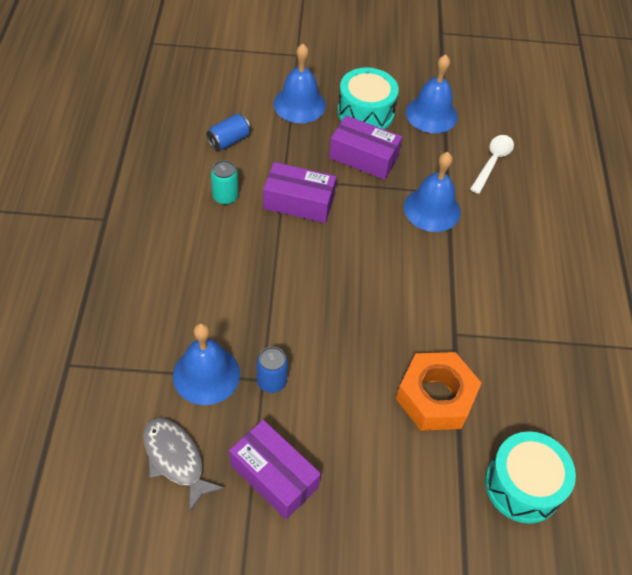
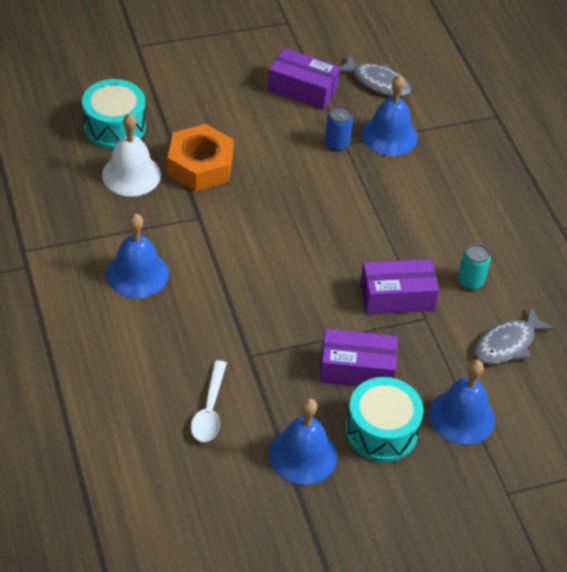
camera: 160 degrees right, 5 degrees down
(229, 140) = (507, 344): blue can -> grey fish
(432, 209) = (259, 330): blue bell -> blue bell (137, 273)
(515, 408) = (131, 174): none -> white bell

